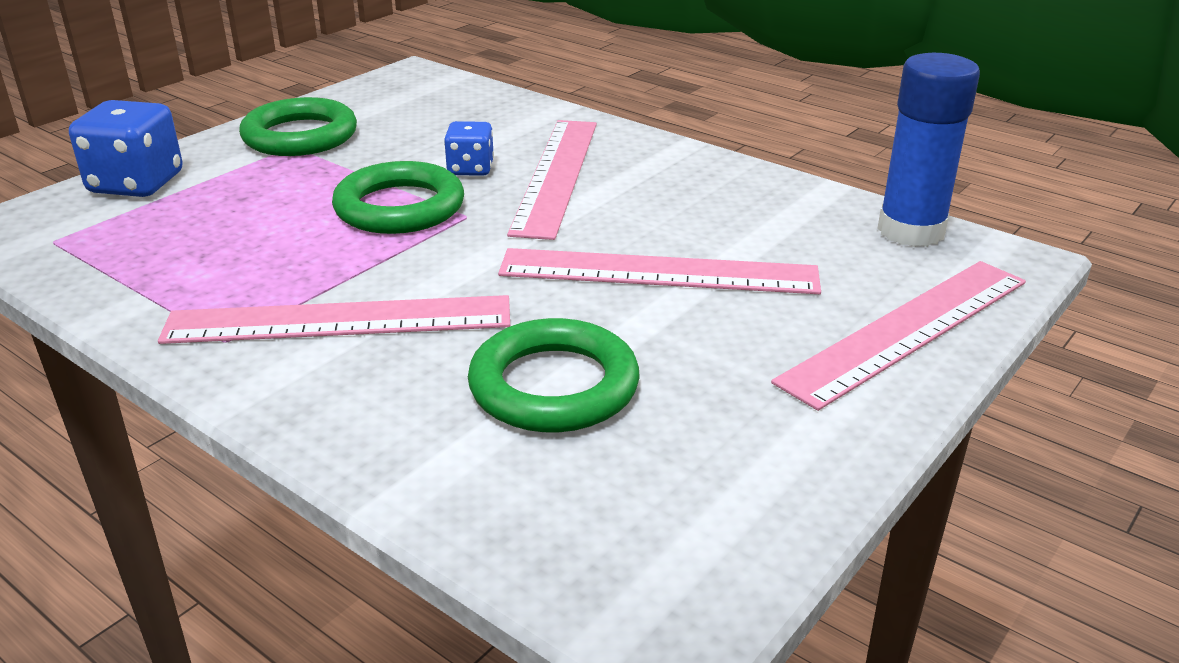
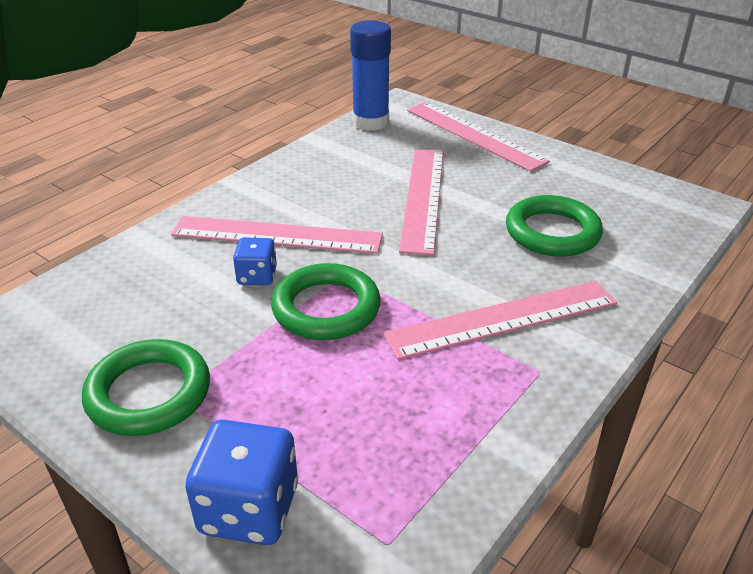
camera: 90 degrees left, 5 degrees up
(339, 321) = (503, 319): pink ruler -> pink ruler turned 75 degrees clockwise

